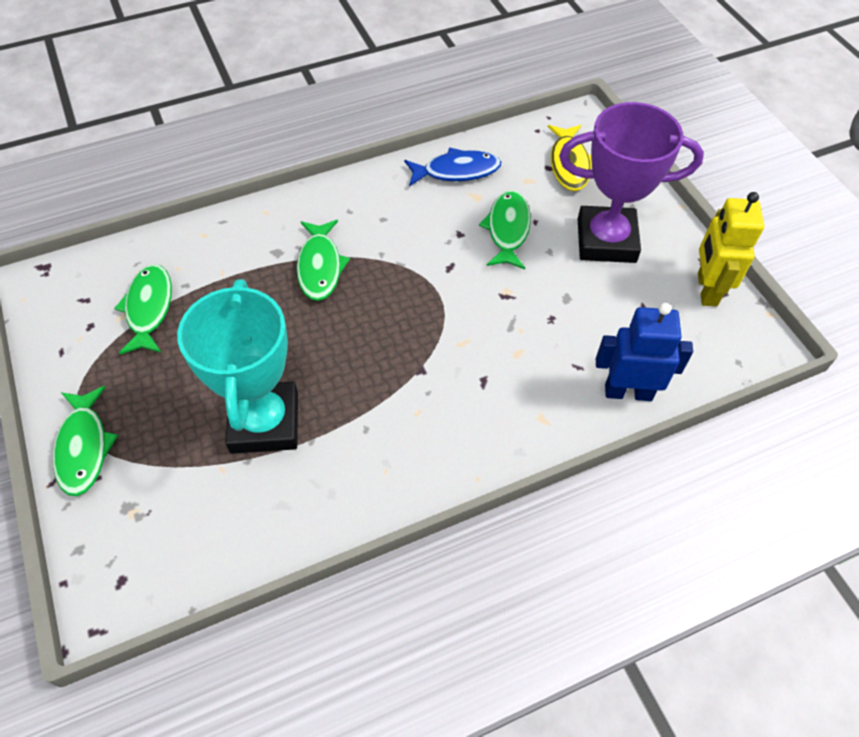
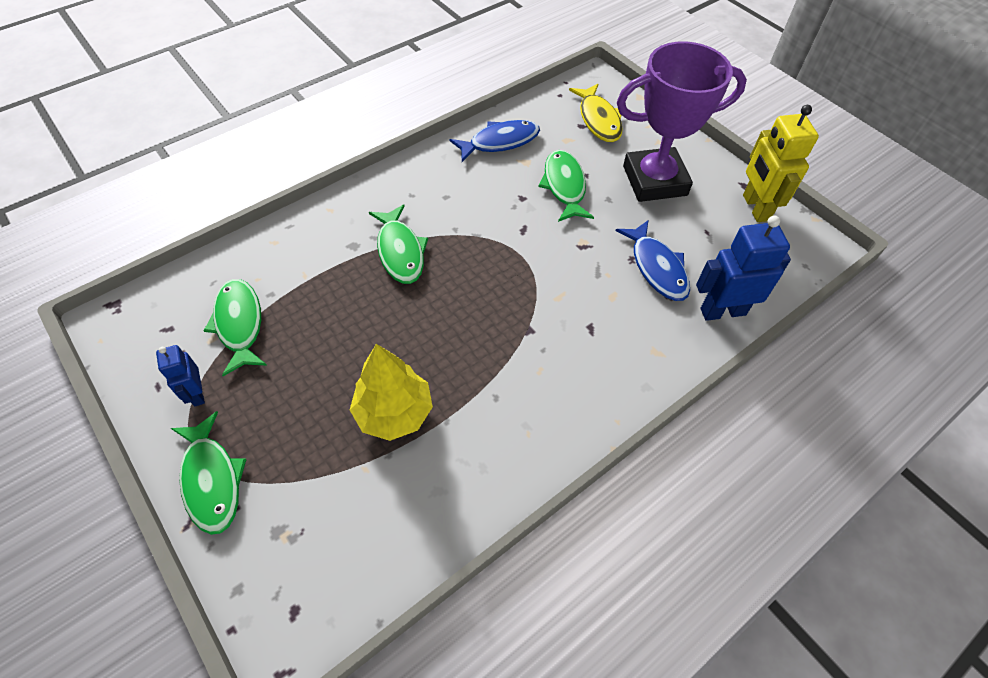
camera: 15 degrees left, 0 degrees up
(93, 366) = (197, 393): none -> blue robot
(264, 422) = (394, 412): turquoise trophy -> yellow tree
(574, 333) = (657, 268): none -> blue fish

